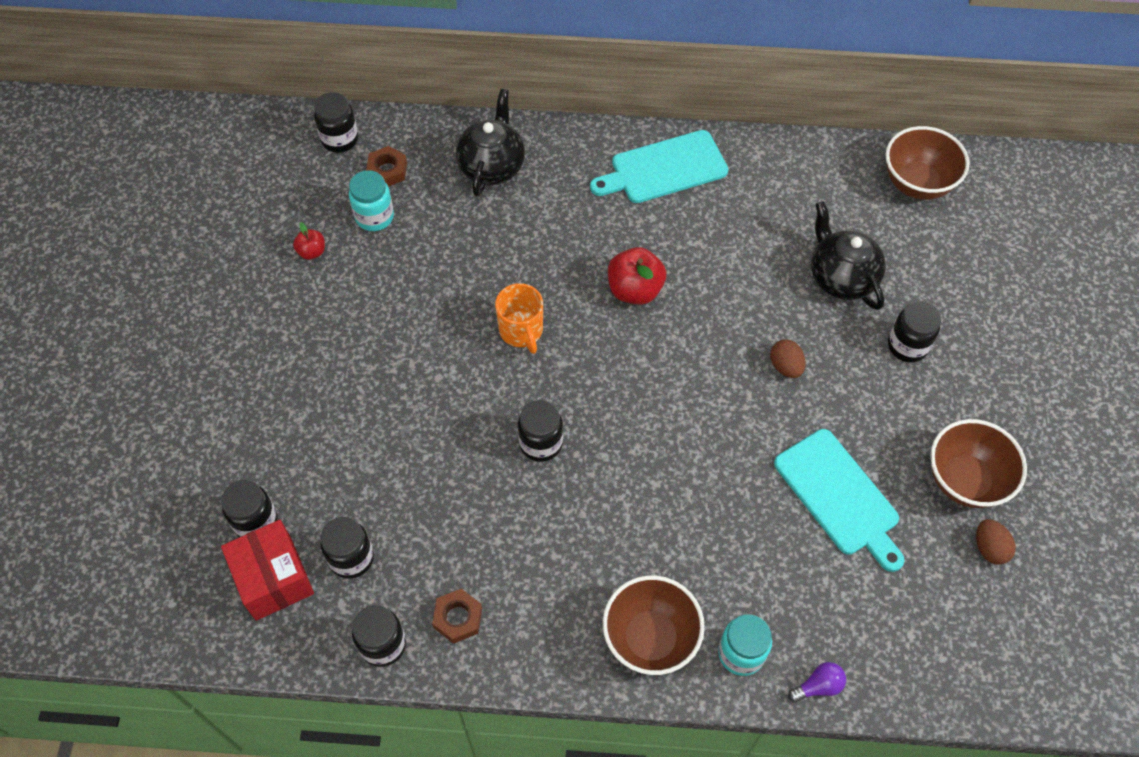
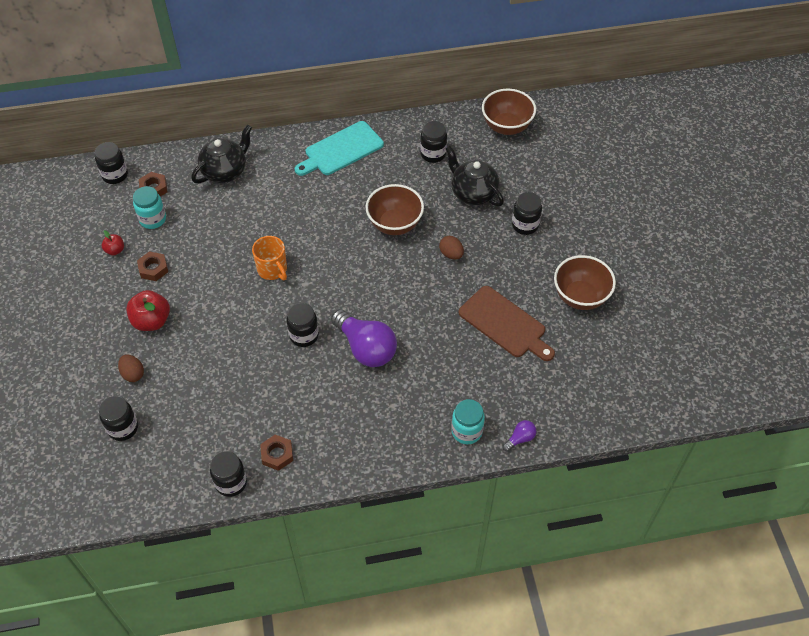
camera: 15 degrees left, 5 degrees down
(273, 578) = (145, 460): red box -> none
(351, 558) = (195, 435): black jar -> black jar (433, 154)
(357, 291) = (153, 269): none -> brown nut
(492, 166) = (225, 171): black teapot -> black teapot turned 45 degrees clockwise
(625, 484) = (366, 348): none -> purple light bulb
(635, 290) = (341, 228): red apple -> red apple (151, 321)
(650, 638) = (406, 436): brown bowl -> brown bowl (395, 224)
(839, 496) = (505, 324): turquoise cutting board -> brown cutting board
(989, 548) = (605, 333): brown egg -> brown egg (133, 374)

